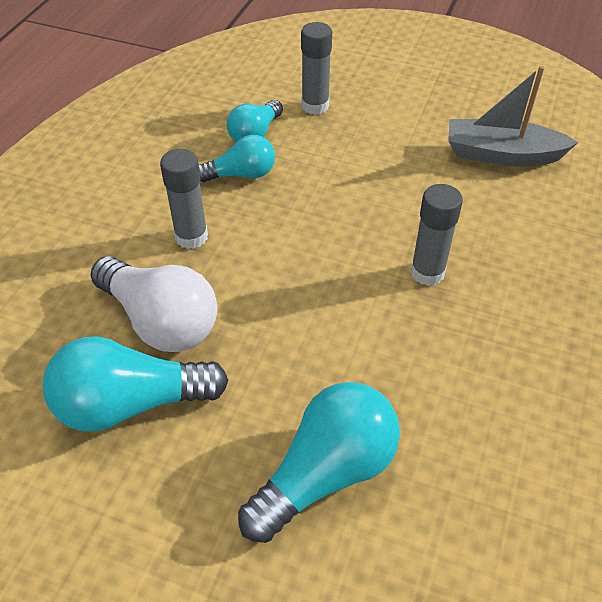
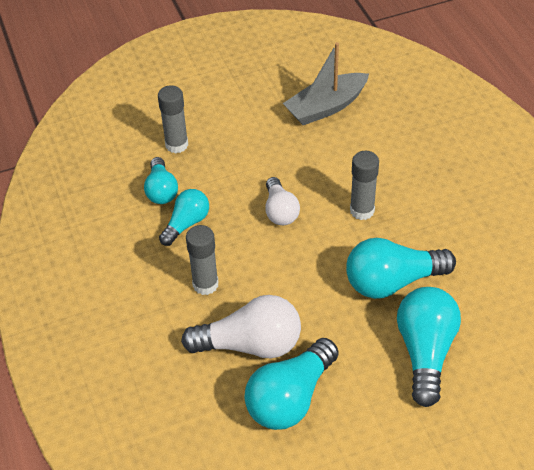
camera: 40 degrees left, 0 degrees up
(341, 219) = (280, 211): none -> white light bulb
(377, 367) = (392, 282): none -> turquoise light bulb

